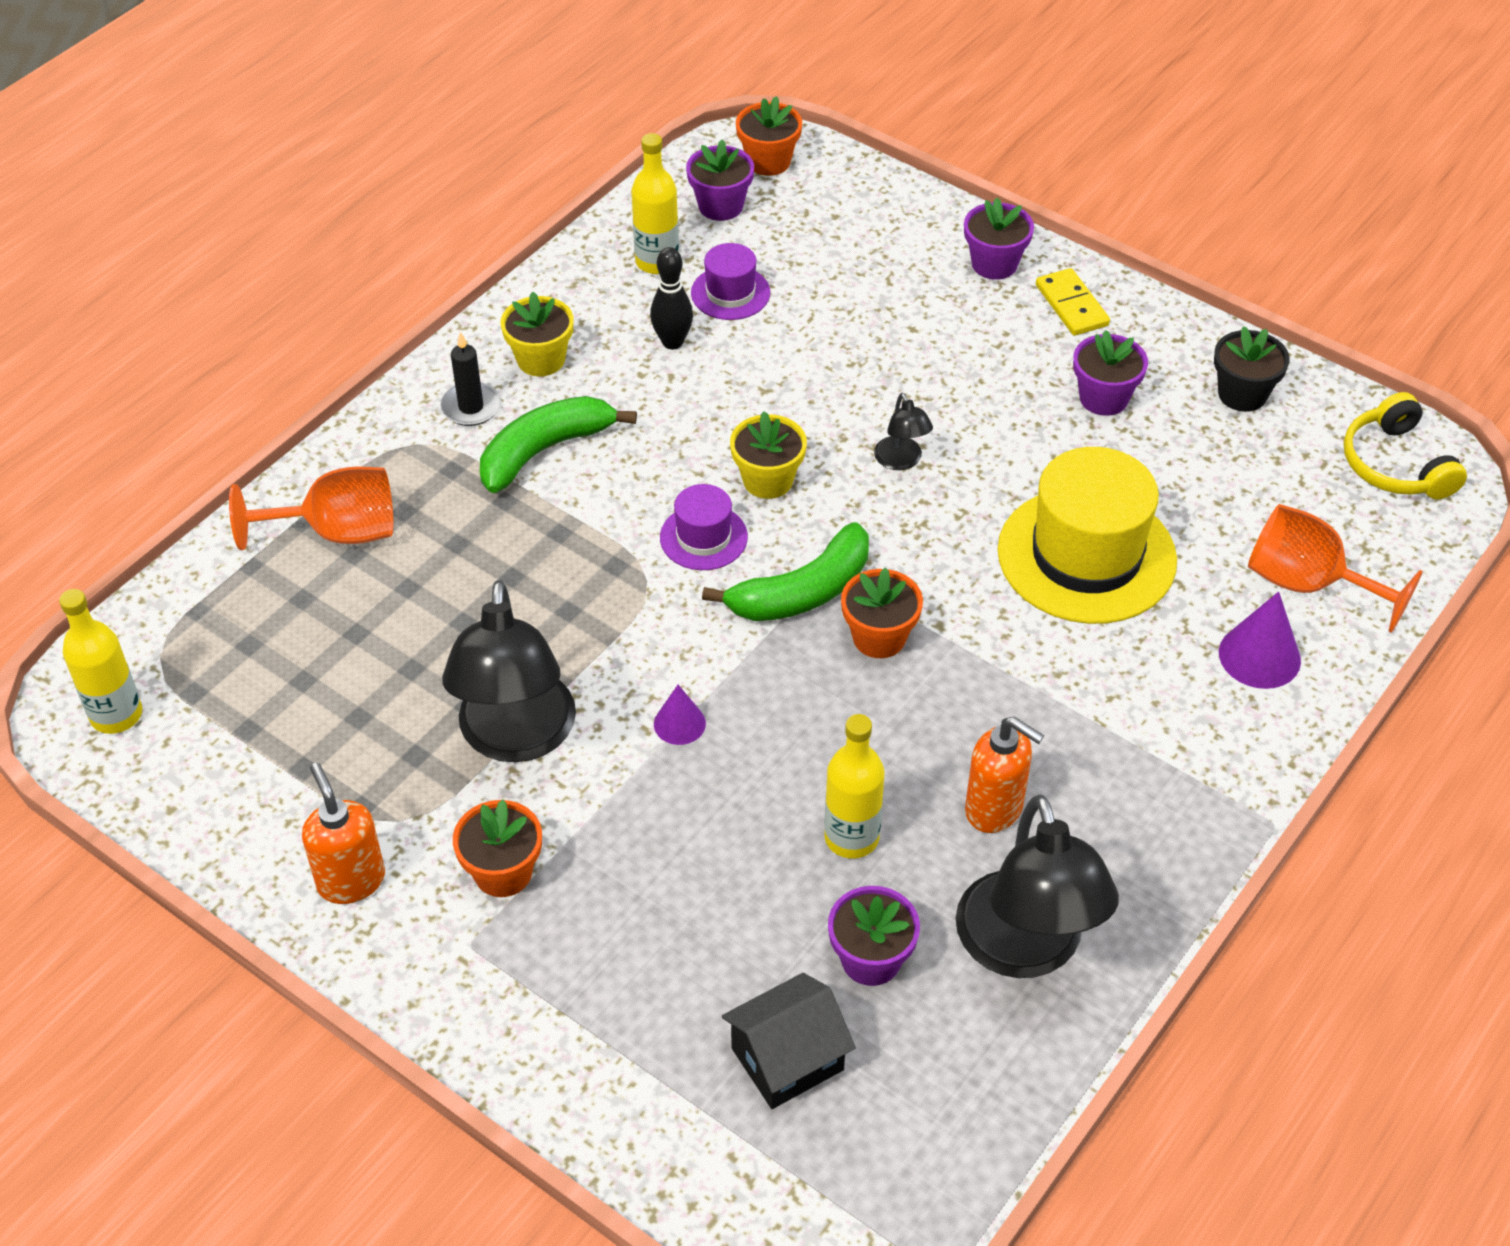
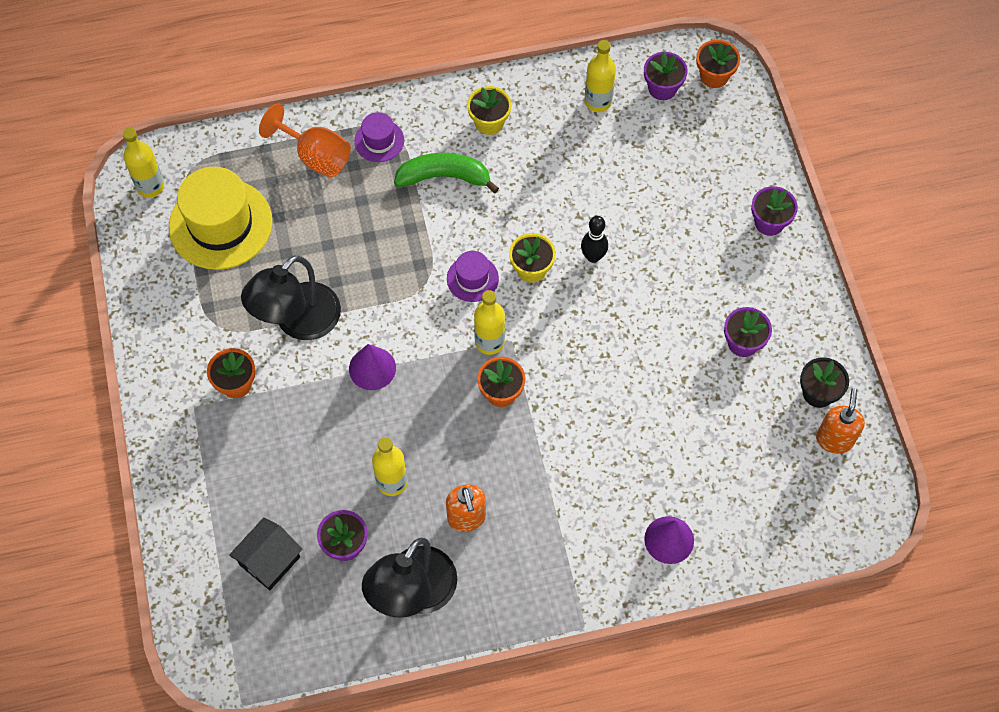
camera: 40 degrees right, 15 degrees up
(351, 880) = (174, 340): orange soap dispenser -> orange soap dispenser (834, 439)
(471, 407) = (433, 127): black candle -> none
(672, 342) = (560, 156): black bowling pin -> black bowling pin (593, 257)
(679, 723) = (372, 368): purple cone -> purple cone, size x1.60
(730, 293) = (616, 146): purple hat -> purple hat (379, 141)
(787, 1059) = (269, 561): black house -> black house turned 60 degrees counterclockwise
(802, 592) = (489, 342): green banana -> yellow bottle
(901, 461) = (605, 305): black lamp -> none
(1072, 305) = (784, 276): yellow domino -> none
(1086, 555) = (642, 423): yellow hat -> yellow hat (220, 224)
(1308, 584) = (734, 521): orange goblet -> none
(1395, 465) = (854, 492): yellow headphones -> none

